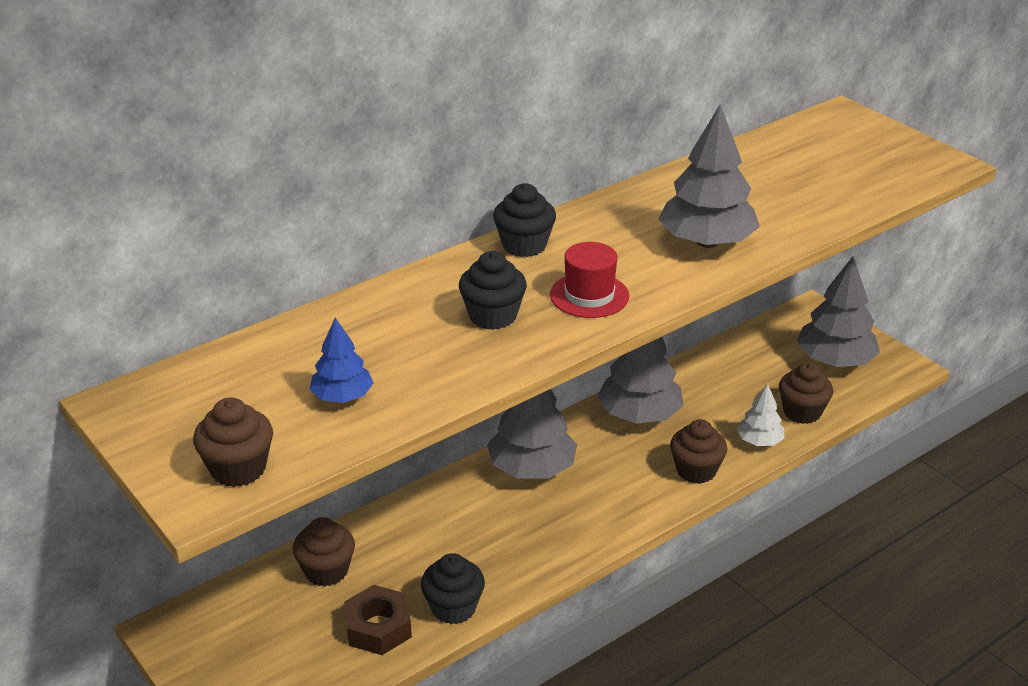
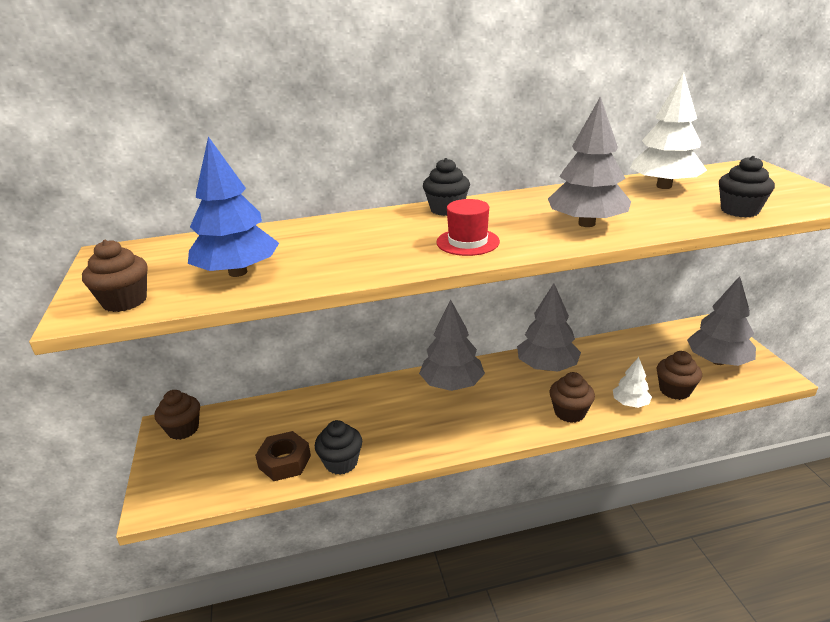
camera: 25 degrees right, 5 degrees down
(326, 571) = (280, 416): brown cupcake -> brown cupcake (183, 429)
(342, 397) = (238, 272): blue tree -> blue tree, size x1.83
(493, 316) = (386, 244): black cupcake -> black cupcake (739, 210)
(760, 163) = (663, 186): none -> white tree

